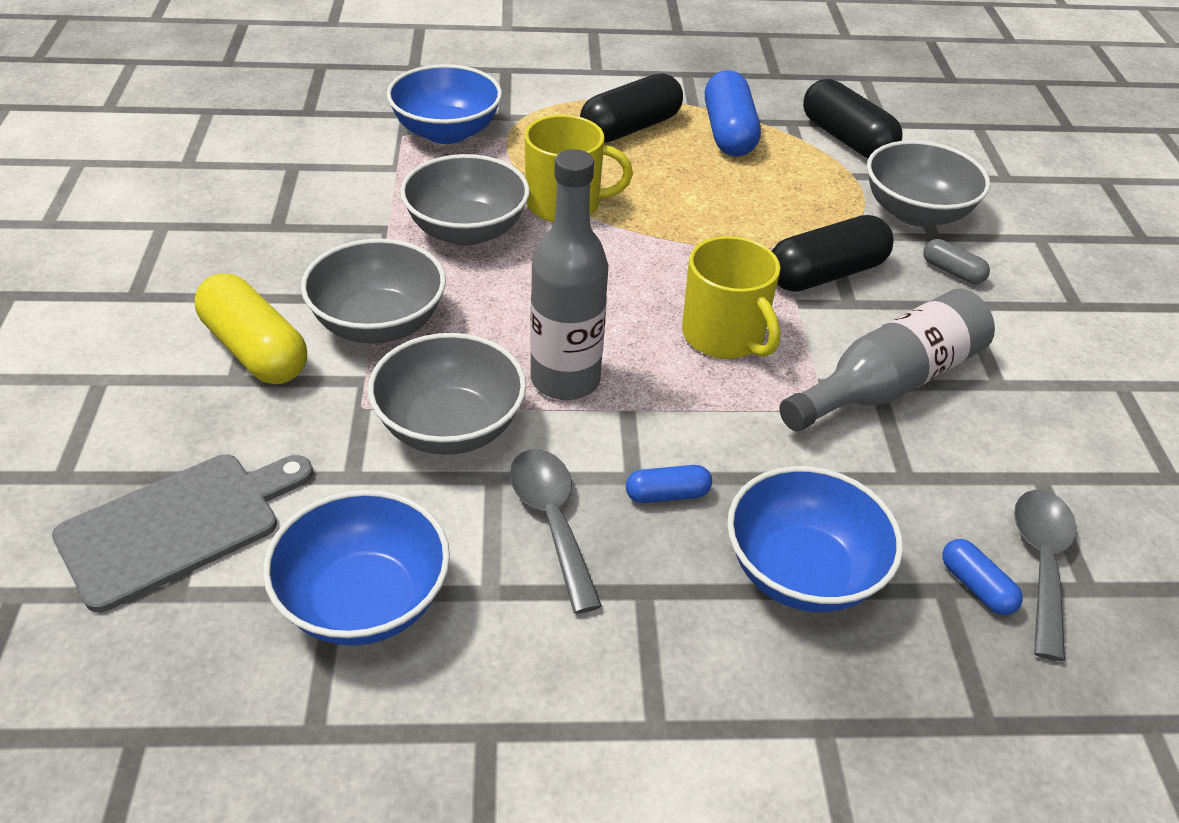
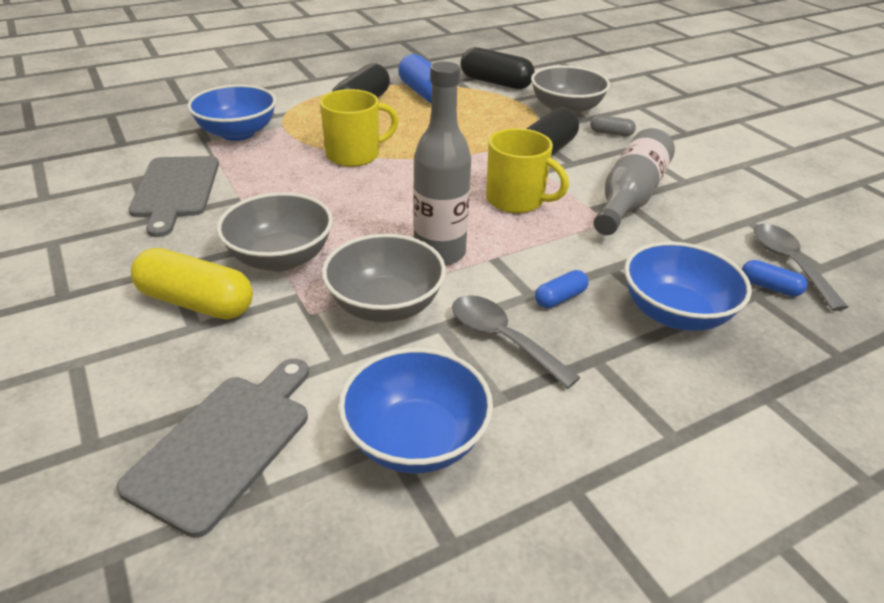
camera: 25 degrees left, 5 degrees down
(325, 195) = (175, 190): none -> grey cutting board
(466, 230) = (299, 185): grey bowl -> none

